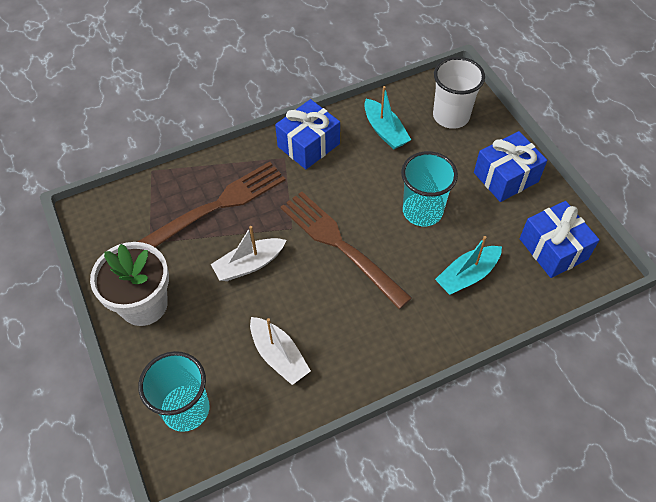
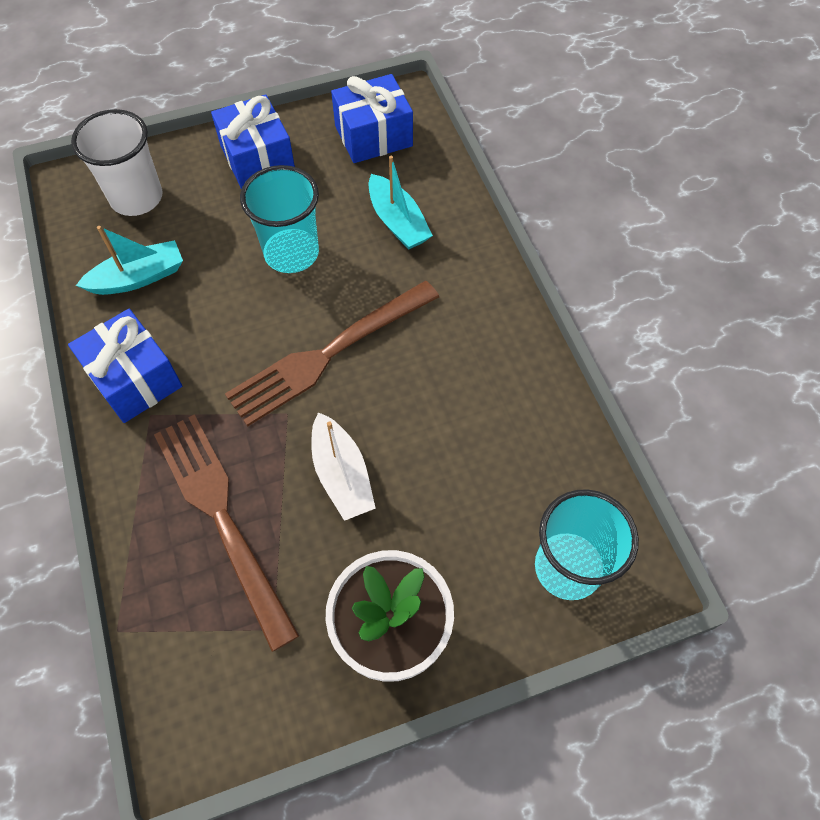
camera: 85 degrees left, 5 degrees up
(279, 355) = (493, 443): white boat -> none

